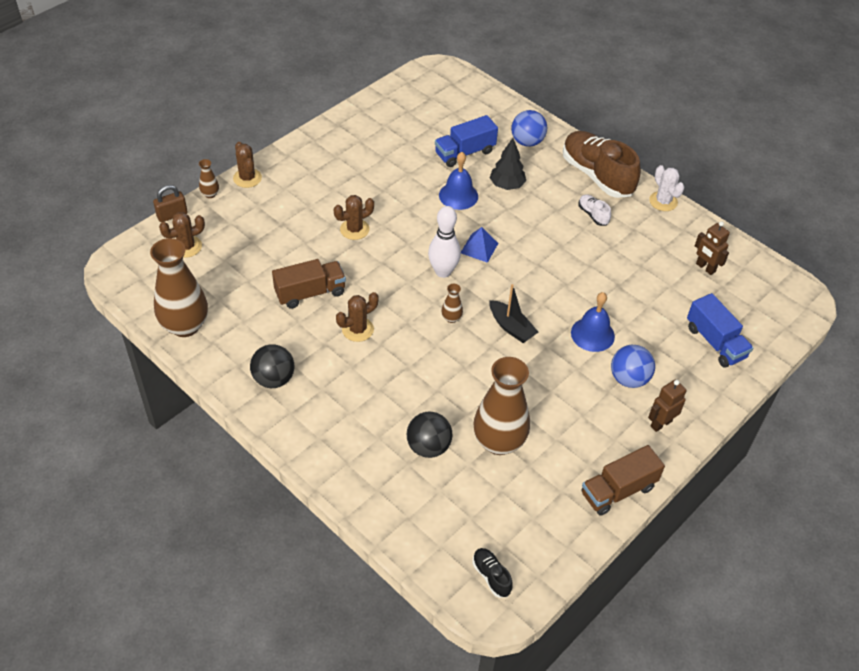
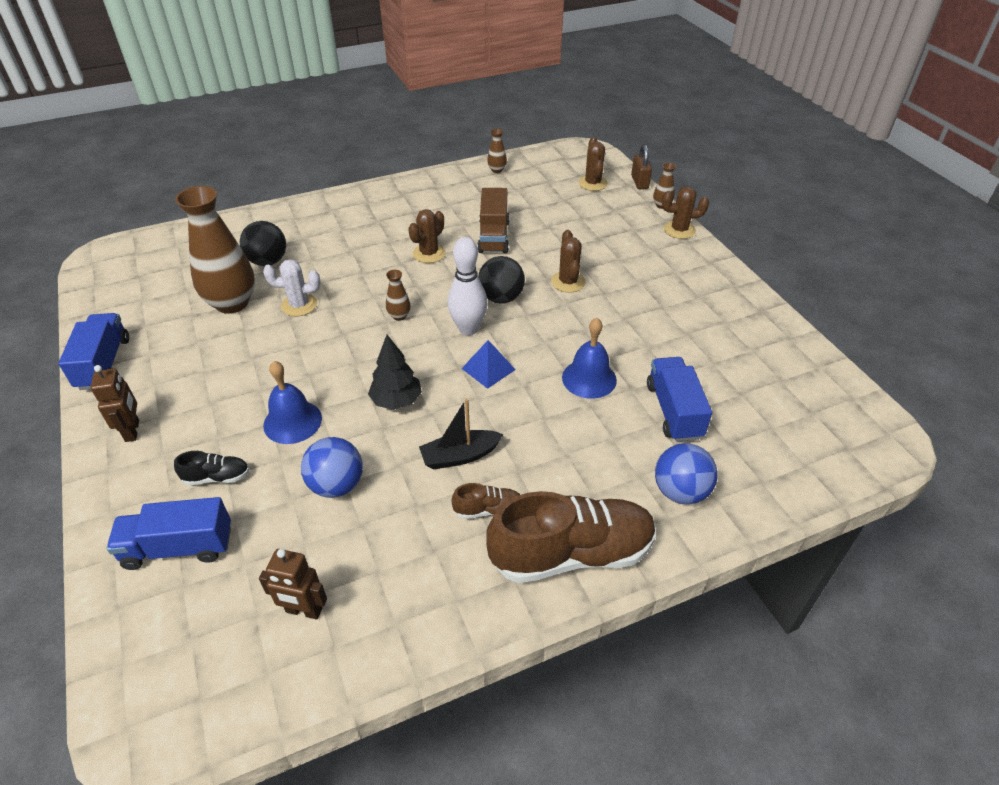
camera: 115 degrees right, 5 degrees down
(185, 326) = (497, 170): brown vase -> brown vase, size x0.42
(274, 379) = (408, 200): black ball -> black ball (501, 298)
(357, 329) = (429, 253): brown cactus -> brown cactus turned 45 degrees clockwise
(491, 576) = (123, 261): black shoe -> black shoe (217, 477)
(507, 185) = (590, 433): black tree -> black tree (396, 401)
(511, 327) = (354, 356): black boat -> black boat (460, 456)
(593, 215) = (488, 510): white shoe -> brown shoe
(618, 490) = (104, 363): brown truck -> blue truck
(629, 379) = (209, 428): blue ball -> blue ball (336, 485)
(663, 201) = (471, 625): white cactus -> white cactus (299, 305)
(705, 268) = (304, 611): brown robot -> brown robot turned 150 degrees counterclockwise

